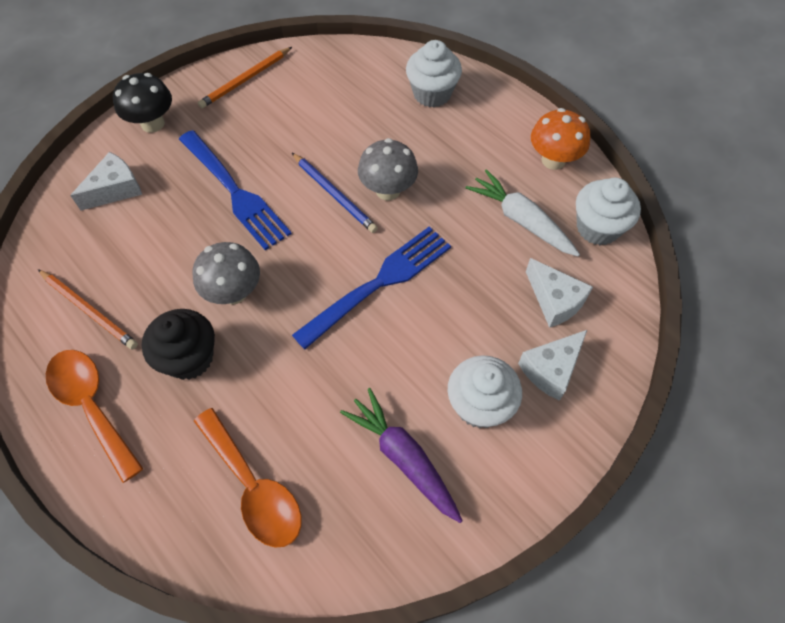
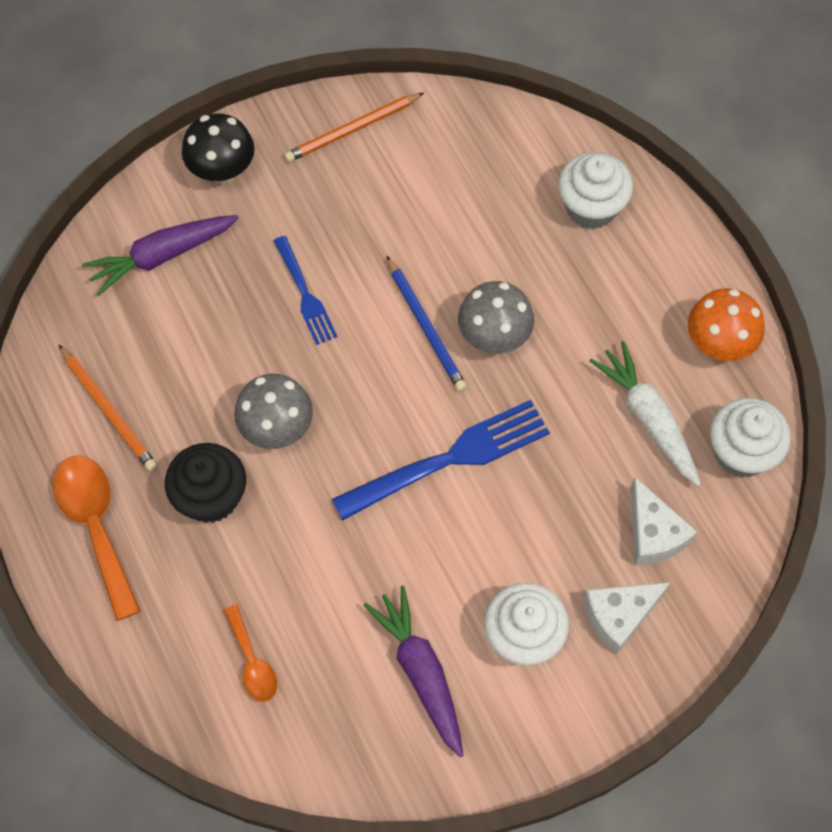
camera: 15 degrees right, 5 degrees up
(115, 189) = (162, 256): white cheese -> purple carrot
(235, 192) = (305, 294): blue fork -> blue fork, size x0.58
(254, 487) = (252, 662): orange spoon -> orange spoon, size x0.58

